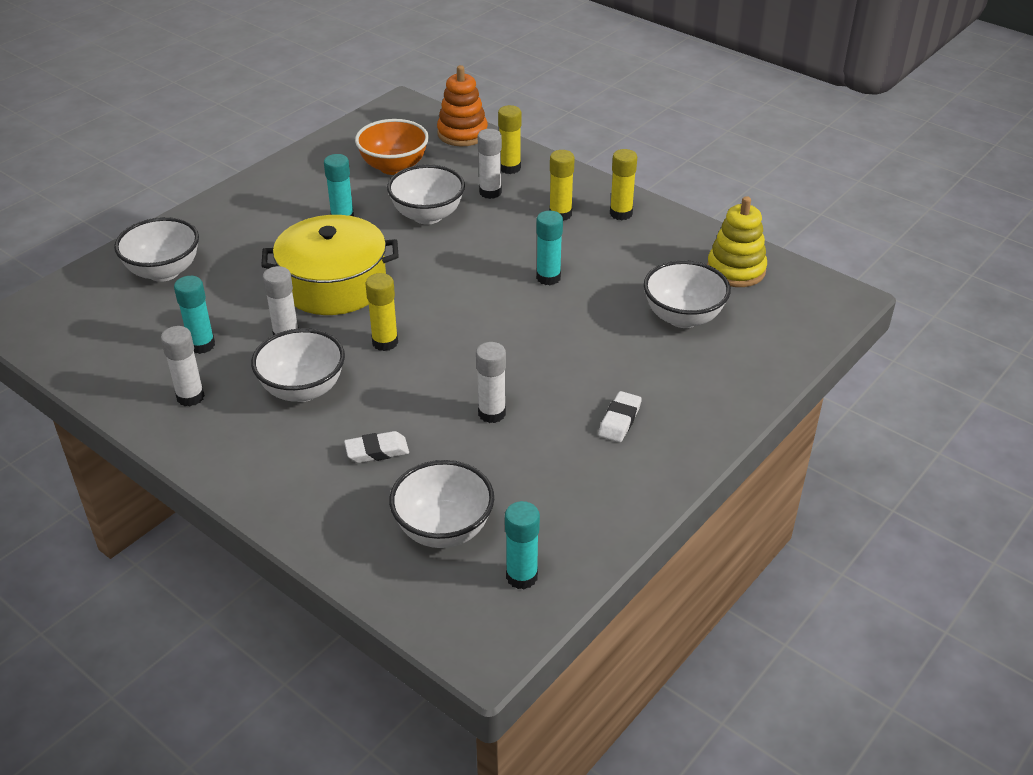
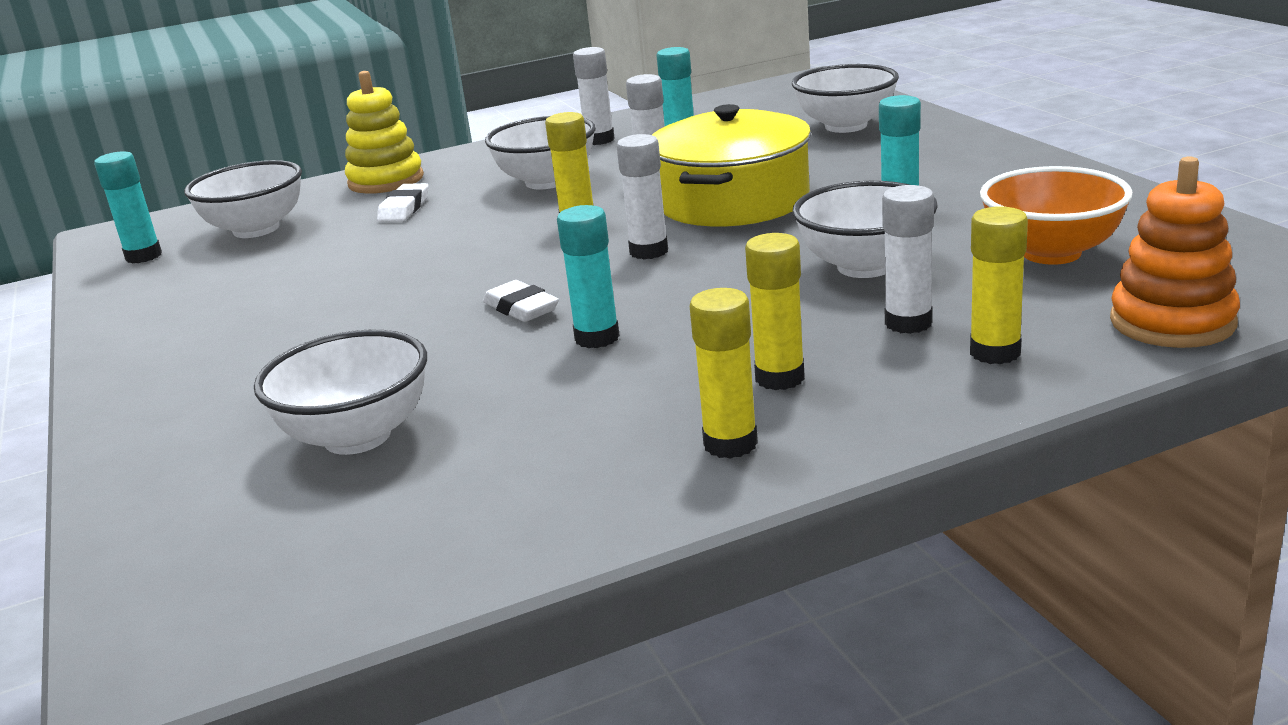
camera: 120 degrees right, 15 degrees down
(491, 413) = (372, 266): white glue stick -> white glue stick (649, 251)
(619, 420) = (240, 339): white eraser -> white eraser (521, 308)
(736, 270) = (407, 536): yellow stacking toy -> yellow stacking toy (386, 181)

